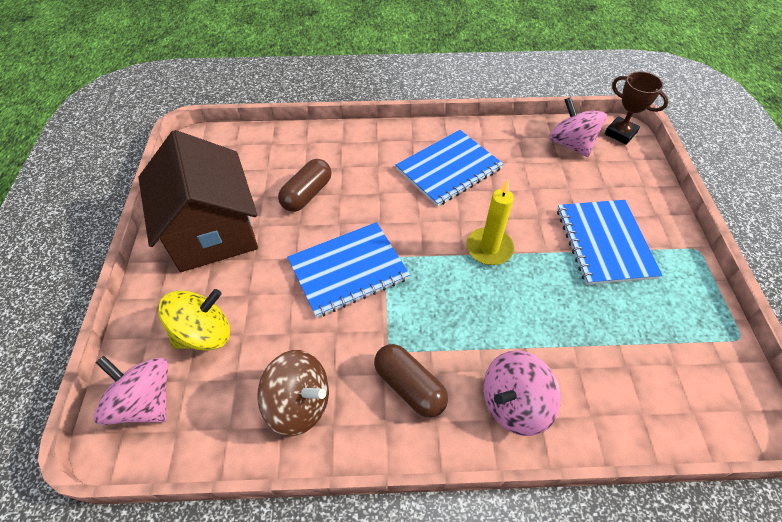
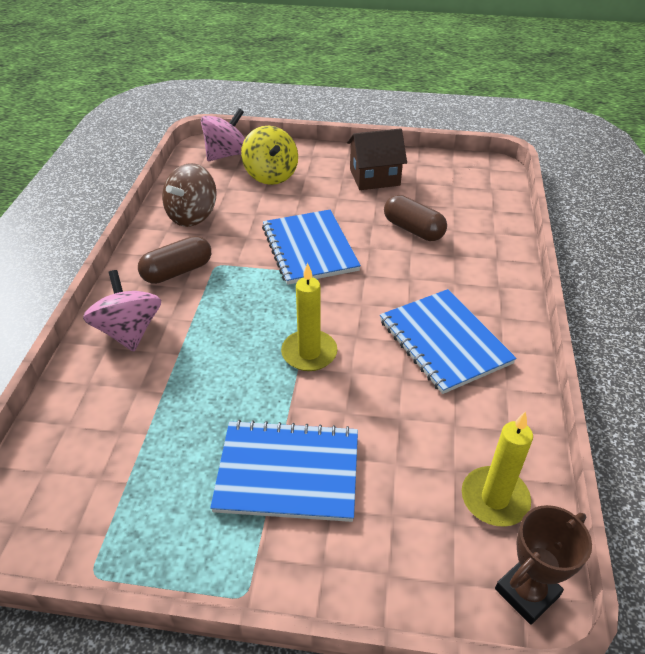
camera: 100 degrees right, 10 degrees down
(212, 231) = (374, 177): brown house -> brown house, size x0.59
(571, 144) = (494, 498): pink spinning top -> yellow candle

